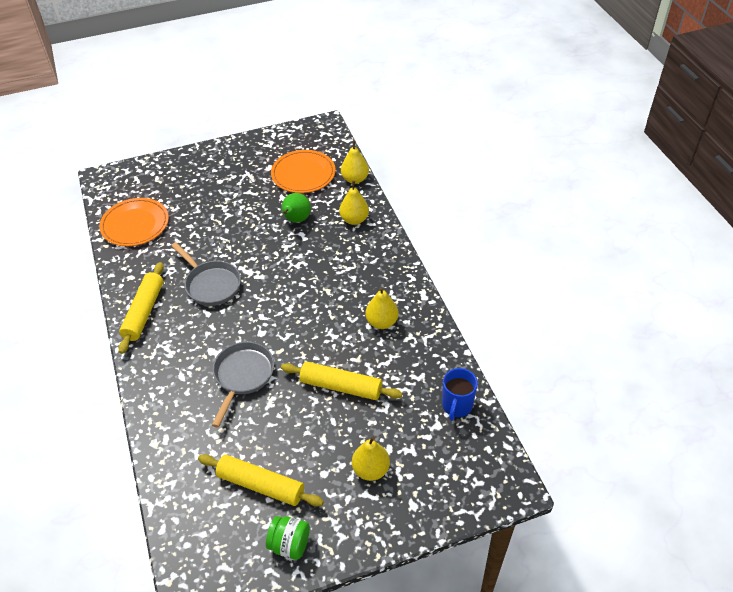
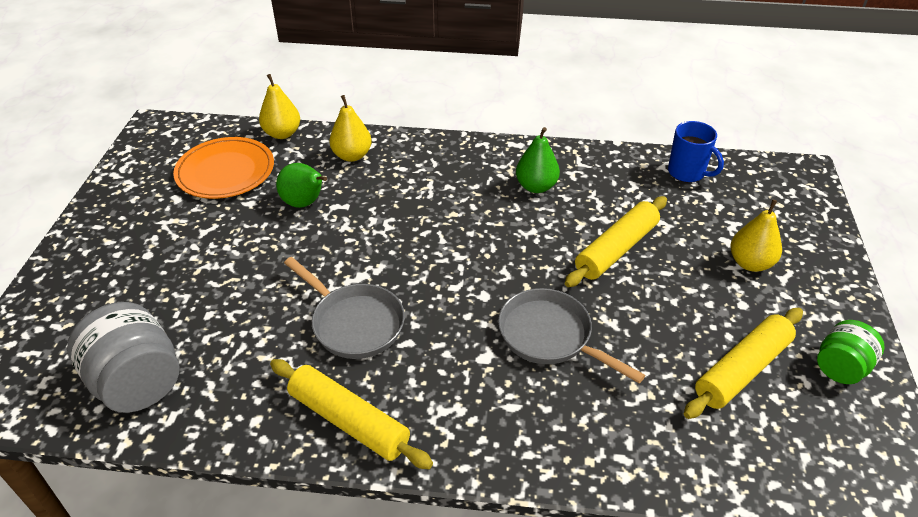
camera: 65 degrees left, 5 degrees down
(135, 224) = (138, 383): orange plate -> grey jar
(211, 284) = (354, 323): grey pan -> grey pan turned 60 degrees clockwise
(382, 322) = (536, 187): yellow pear -> green pear

